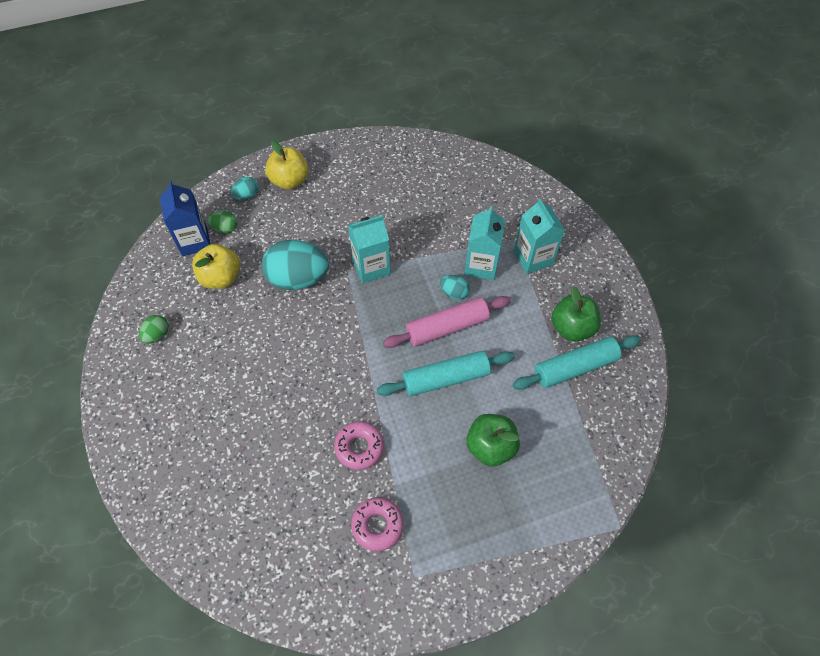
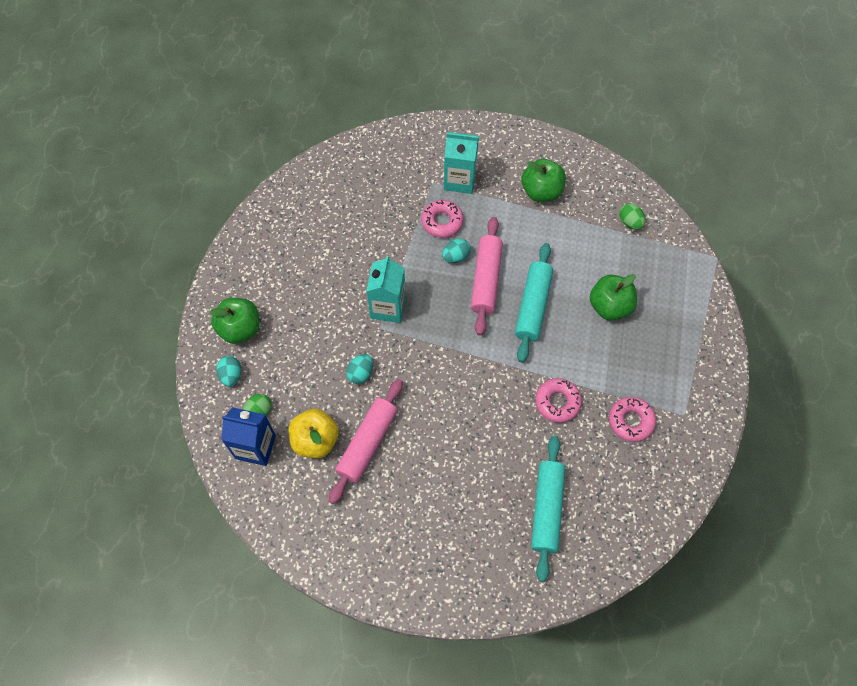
camera: 60 degrees left, 5 degrees up
(157, 335) = (345, 524): green egg -> green egg (630, 222)
(237, 315) = (367, 443): none -> pink rolling pin
(289, 180) = (240, 328): yellow apple -> green apple
(298, 278) = (360, 373): turquoise egg -> turquoise egg, size x0.47
(481, 265) = (442, 222): turquoise carton -> pink donut
(575, 367) = (576, 210): turquoise rolling pin -> turquoise rolling pin (546, 509)

